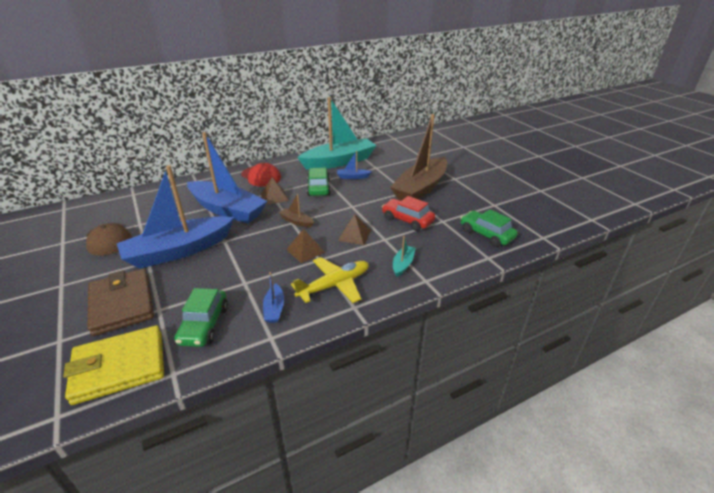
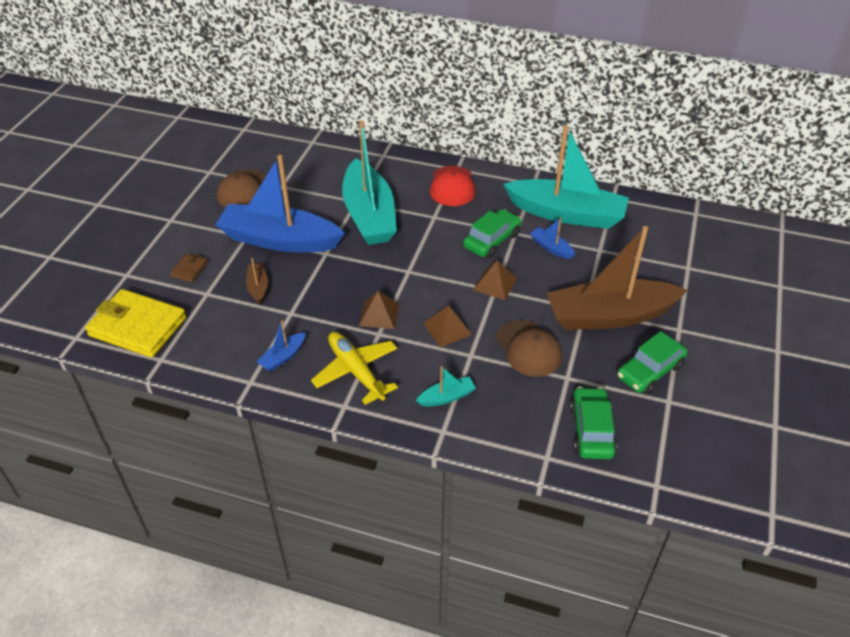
camera: 45 degrees right, 10 degrees up
(122, 304) = (189, 269): brown wallet -> brown wallet, size x0.44
(204, 325) = (220, 332): green car -> green car (649, 371)
(227, 210) = (369, 215): blue boat -> turquoise boat
(274, 197) = (431, 225): brown pyramid -> brown pyramid (495, 284)
(296, 221) = (414, 273): brown boat -> brown boat (258, 287)
(334, 285) = (356, 371): yellow plane -> yellow plane turned 135 degrees counterclockwise
(407, 220) = (528, 348): red car -> brown cap

